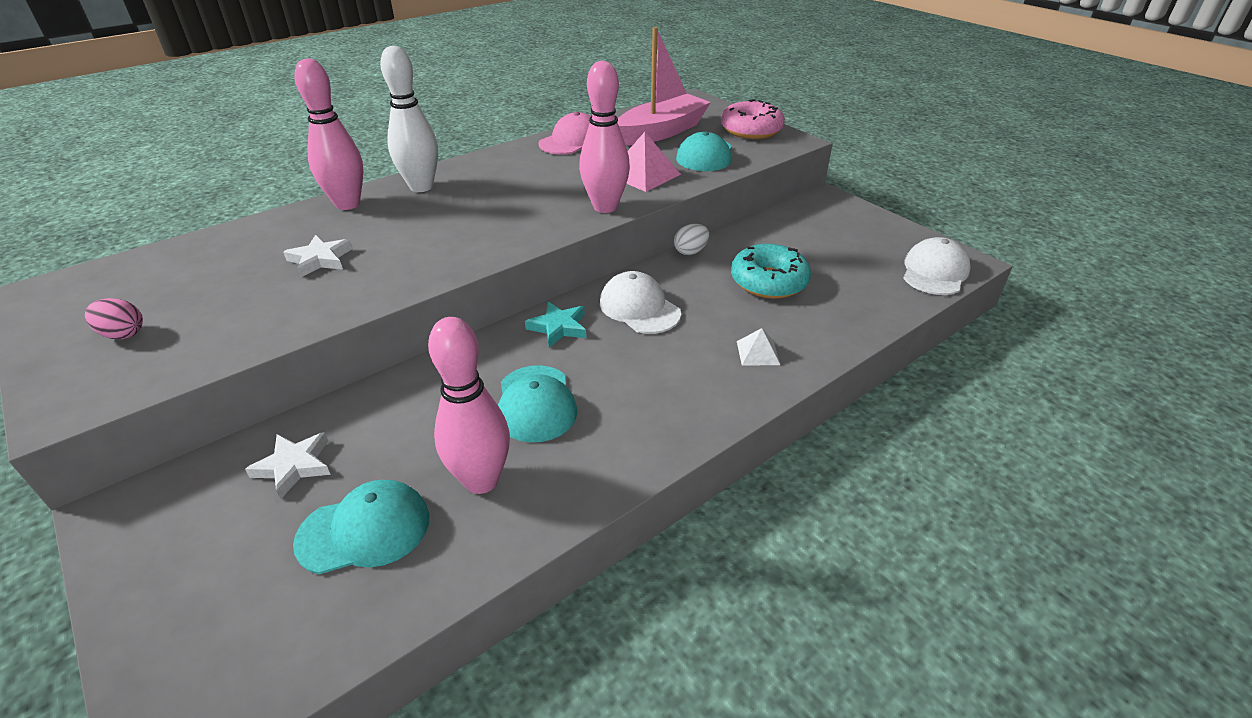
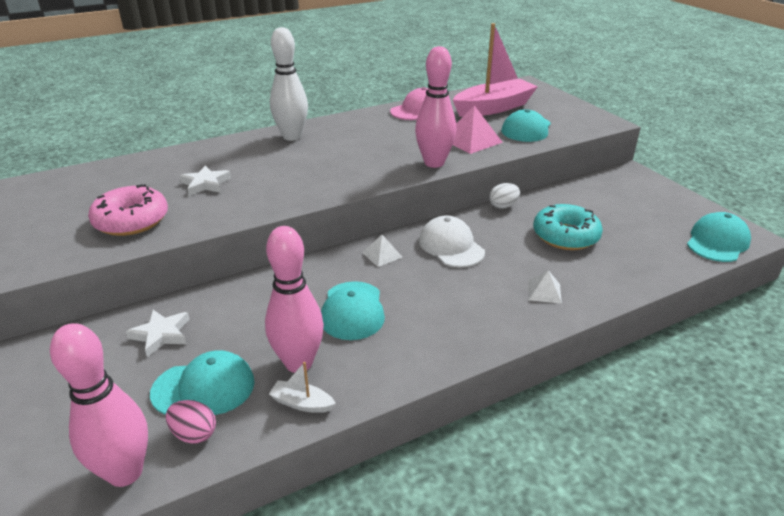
camera: 10 degrees right, 5 degrees down
(123, 334) = (57, 224): pink egg -> pink egg (194, 434)
(347, 204) = (234, 145): pink bowling pin -> pink bowling pin (125, 472)
(495, 533) = (302, 403): none -> white boat
(558, 327) = (382, 254): turquoise star -> white pyramid
(751, 130) = (570, 111): pink donut -> pink donut (131, 221)
(934, 272) = (717, 242): white cap -> turquoise cap

